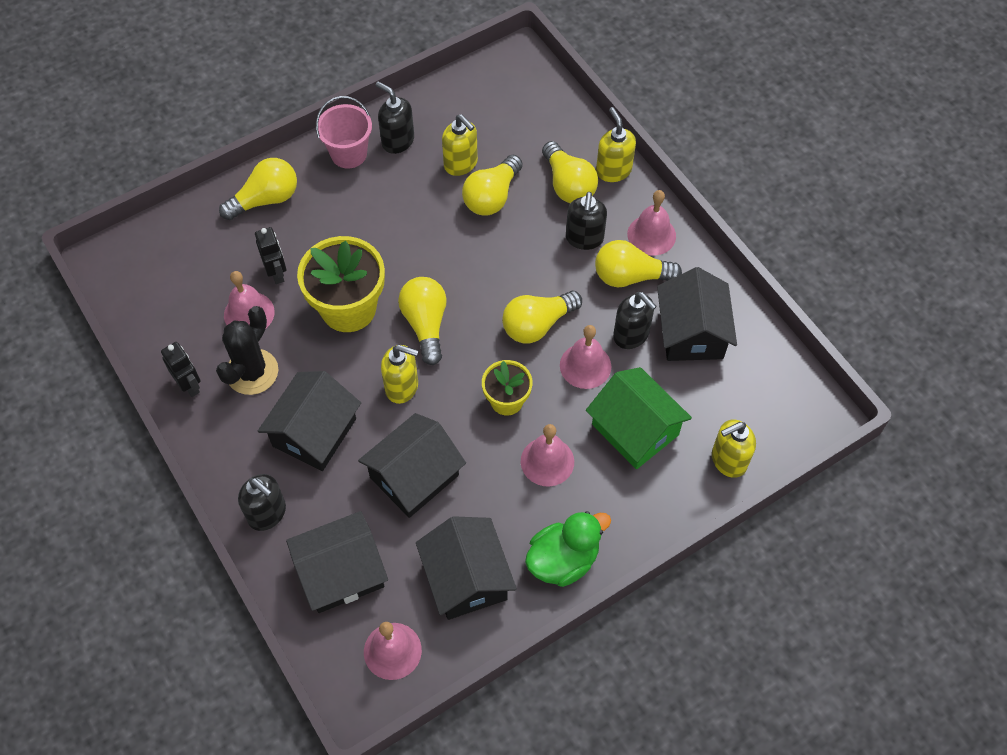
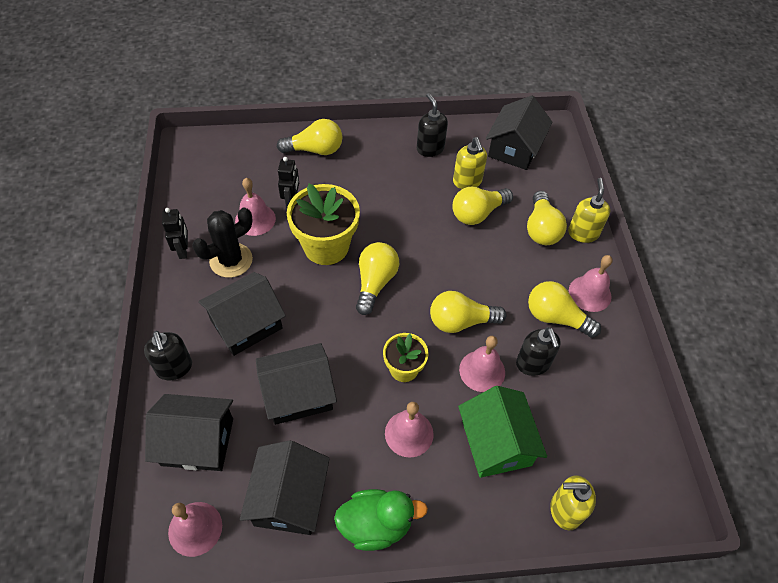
camera: 25 degrees right, 5 degrees down
(349, 154) = (390, 143): pink bucket -> none
(402, 387) = (330, 321): yellow soap dispenser -> none
(584, 238) = (533, 273): black soap dispenser -> none
(692, 332) = (585, 385): black house -> black house (514, 148)

